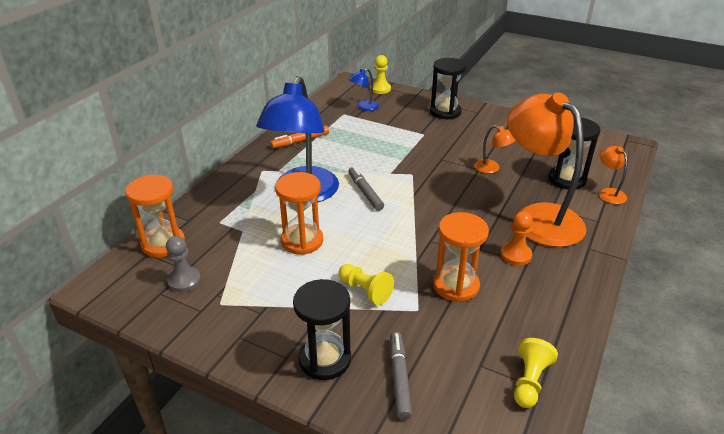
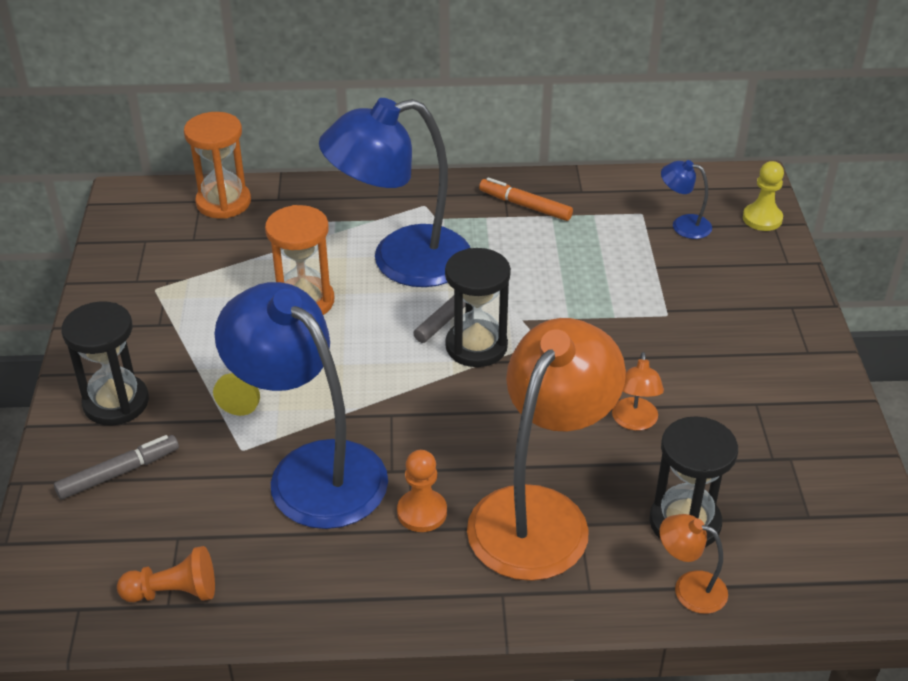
camera: 60 degrees right, 5 degrees up
(184, 280) = (174, 247): grey pawn -> none
(445, 112) = (764, 314): black hourglass -> black hourglass (476, 346)
(456, 285) = (311, 470): orange hourglass -> blue lamp
(529, 381) = (173, 592): yellow pawn -> orange pawn
(608, 193) = (689, 588): orange lamp -> orange lamp turned 105 degrees counterclockwise

